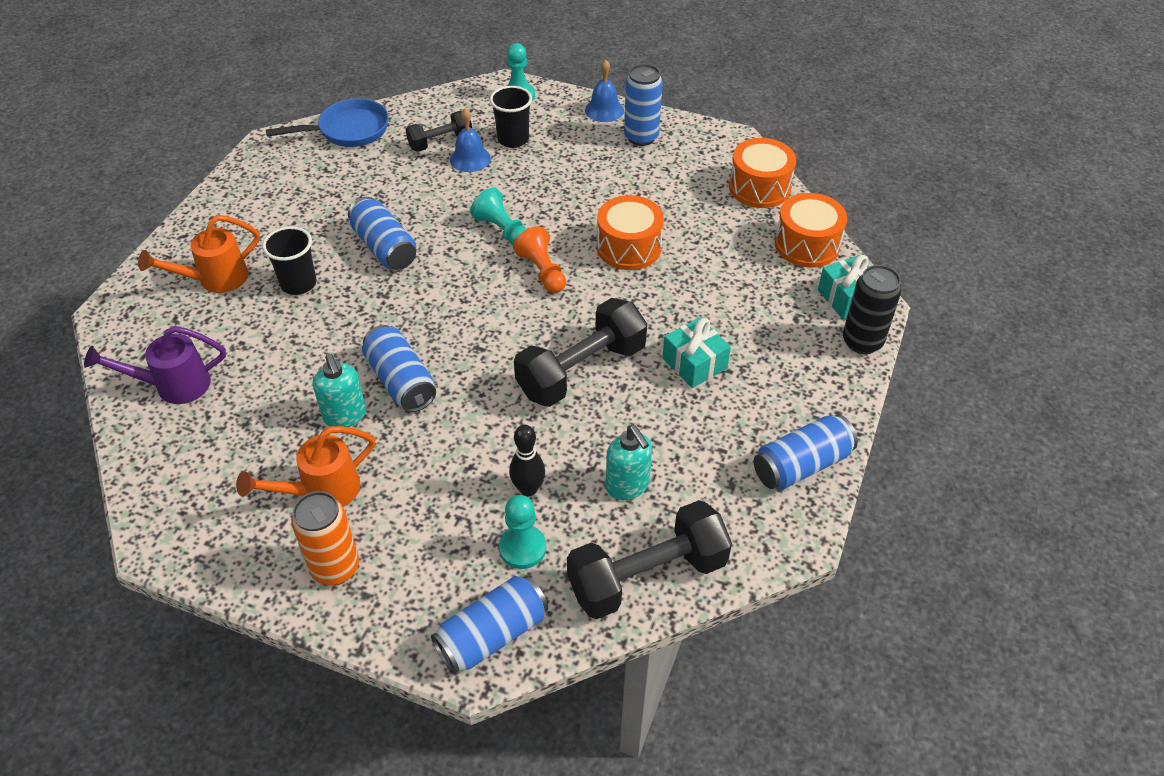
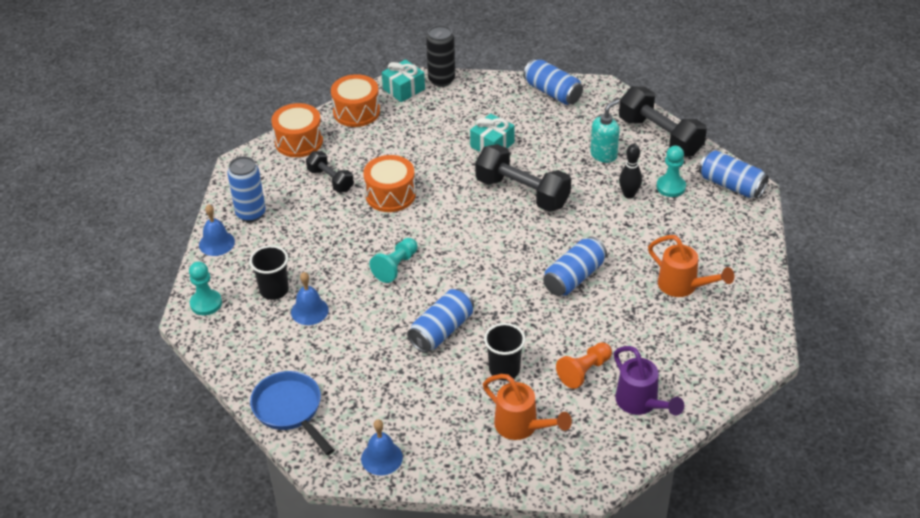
camera: 105 degrees left, 5 degrees down
(251, 177) = (381, 458): none -> blue bell
(335, 568) = (731, 261): orange can -> none
(345, 416) = (618, 296): turquoise soap dispenser -> none
(440, 142) = (291, 337): black dumbbell -> black dumbbell (330, 180)
(542, 271) = (434, 233): orange pawn -> orange pawn (584, 371)

